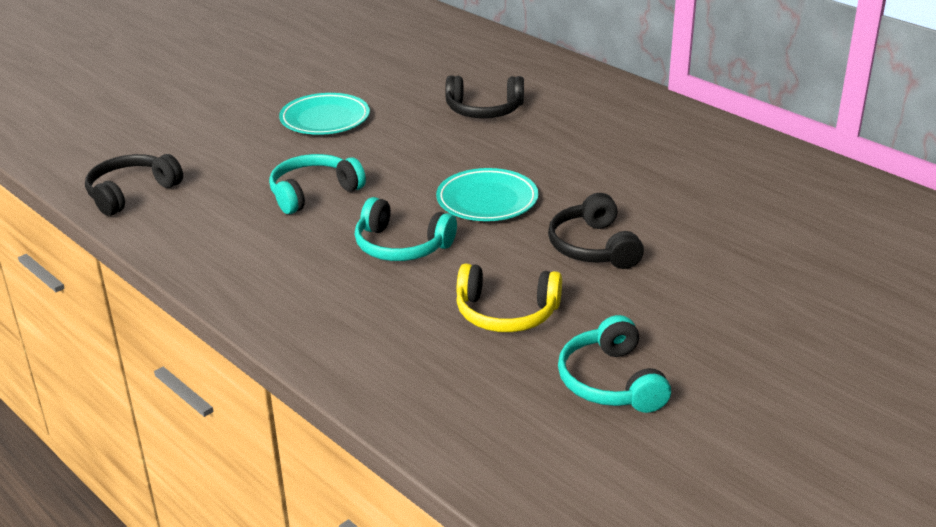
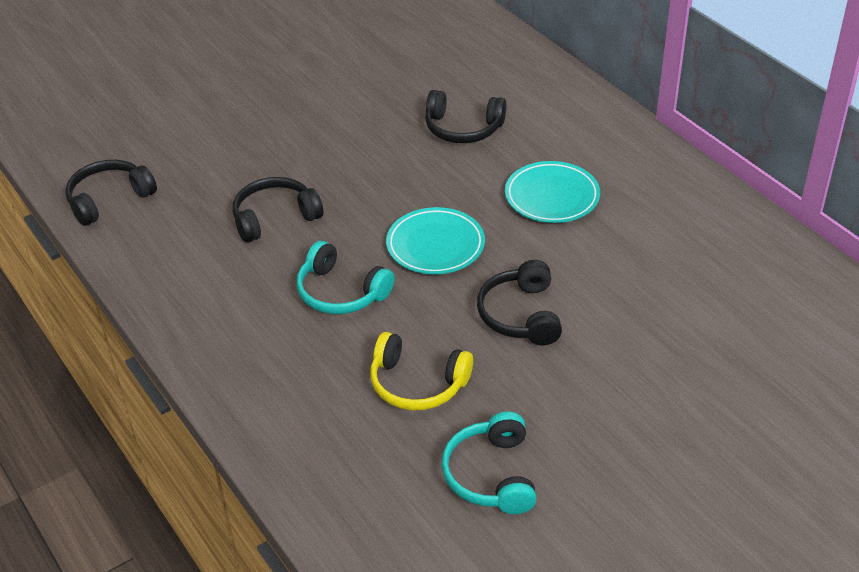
camera: 10 degrees right, 10 degrees up
(313, 193) = (274, 217): turquoise headphones -> black headphones
(325, 119) = (306, 125): turquoise plate -> turquoise plate (552, 197)

